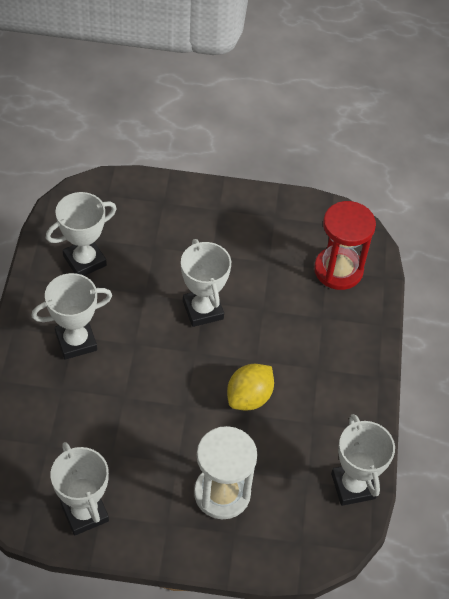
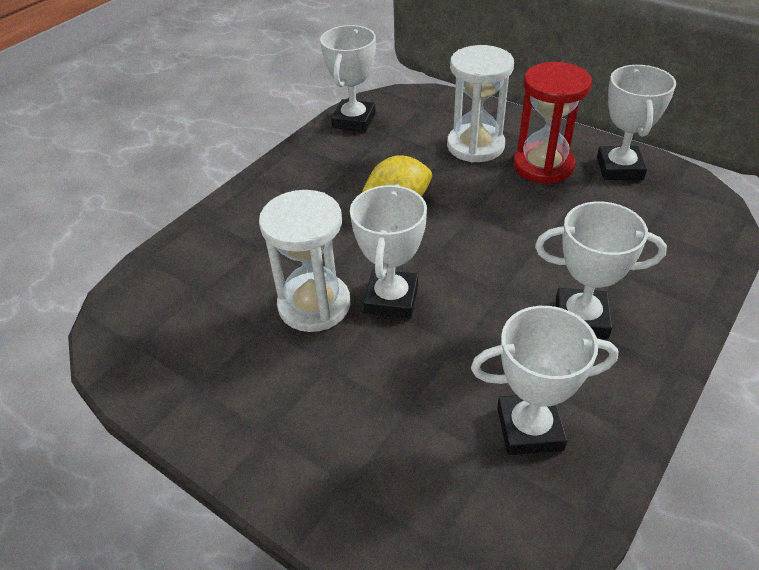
camera: 145 degrees left, 10 degrees down
(248, 287) = (314, 305): none -> white hourglass
(338, 270) = (188, 285): red hourglass -> red hourglass (543, 165)

